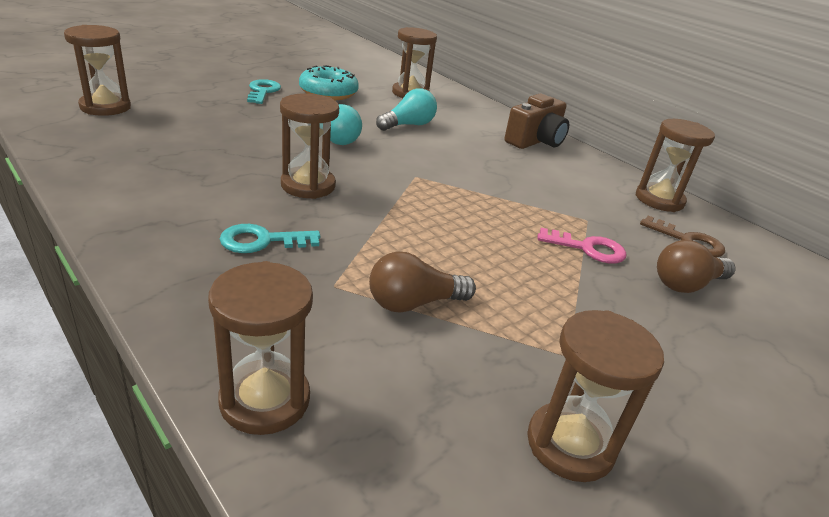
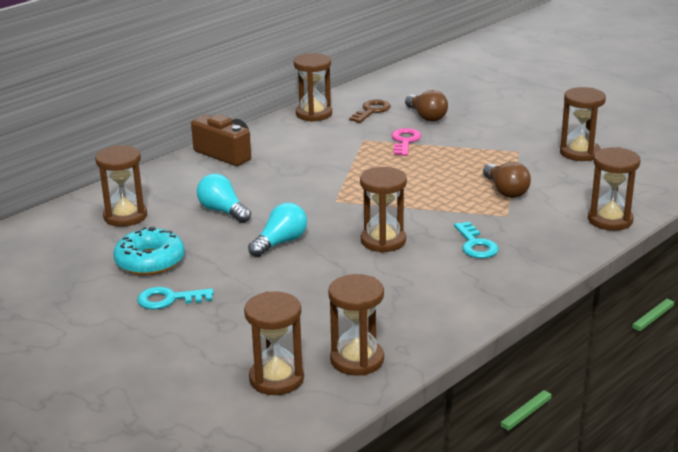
camera: 90 degrees left, 5 degrees down
(93, 137) = (357, 360): none -> brown hourglass

